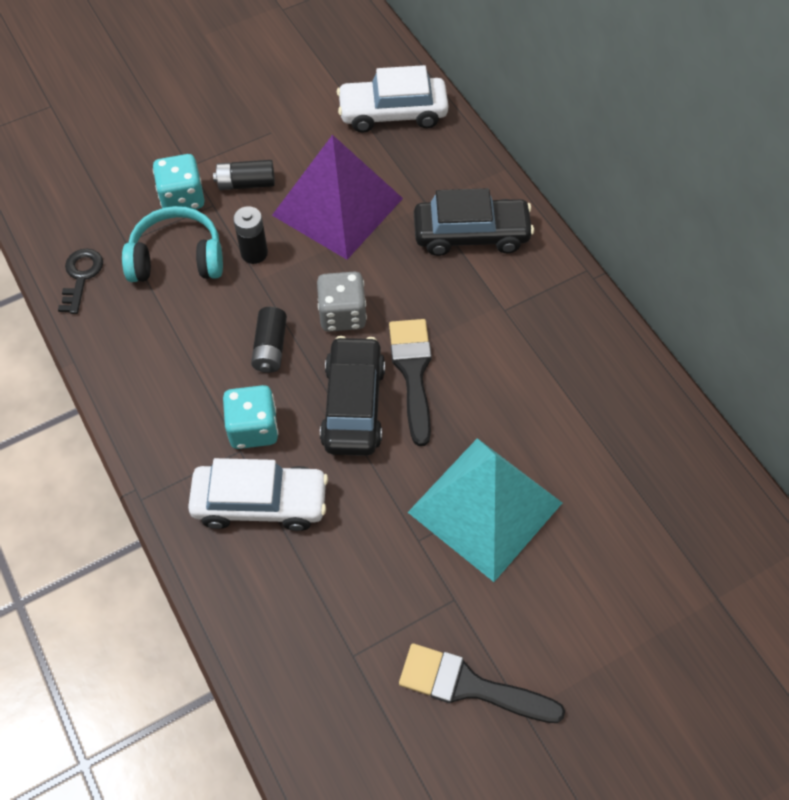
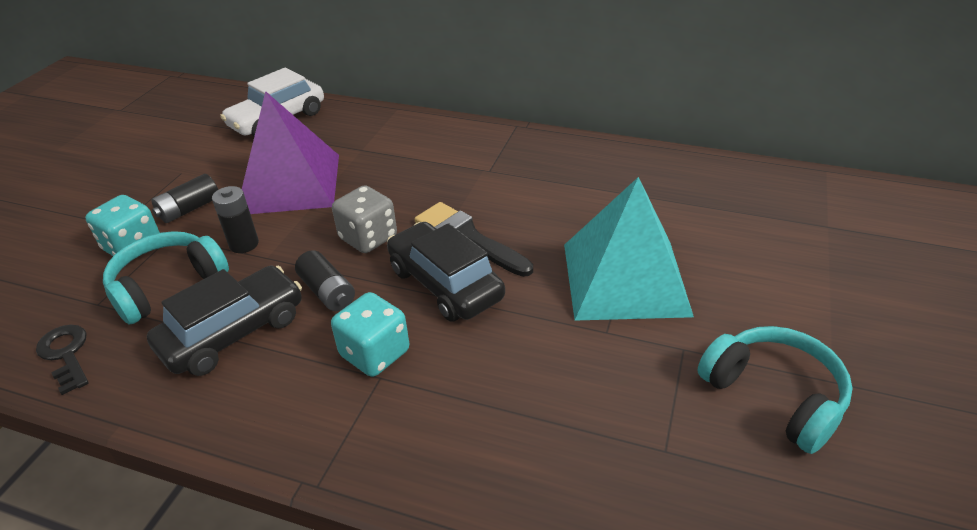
camera: 40 degrees left, 20 degrees down
(260, 502) = (444, 400): white car -> none
(469, 686) = (774, 395): black brush -> turquoise headphones
(471, 234) = (415, 147): black car -> black car (233, 332)

